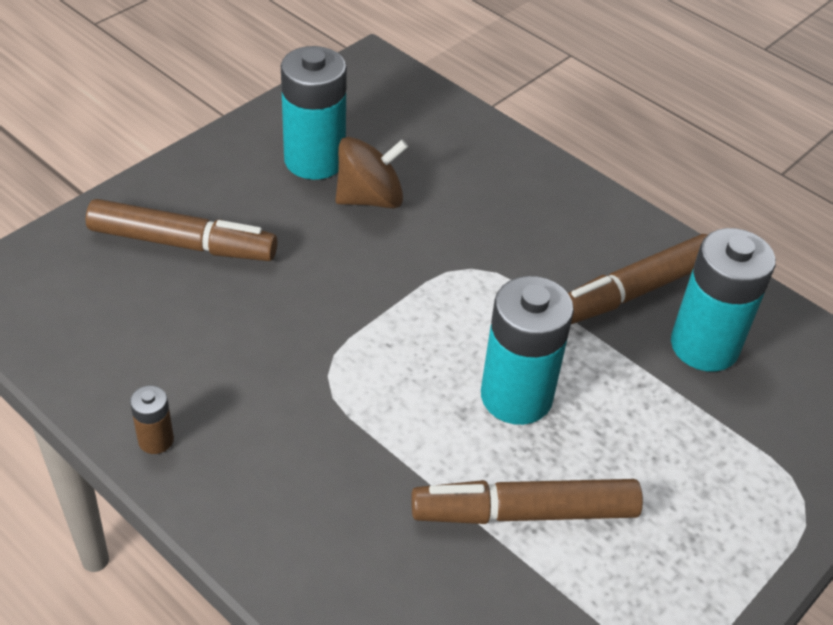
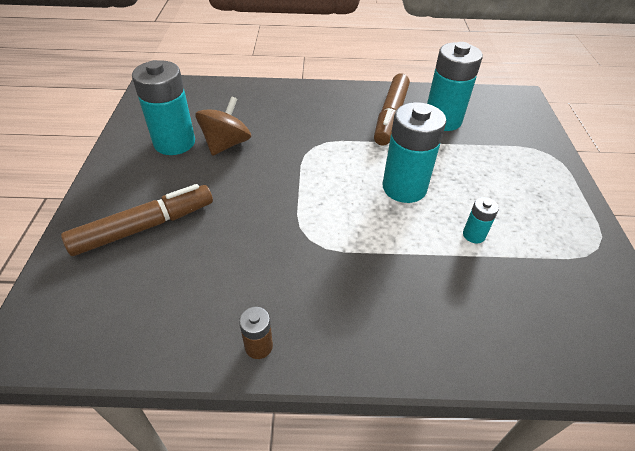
camera: 40 degrees left, 0 degrees up
(524, 512) = (473, 235): brown marker -> turquoise battery

